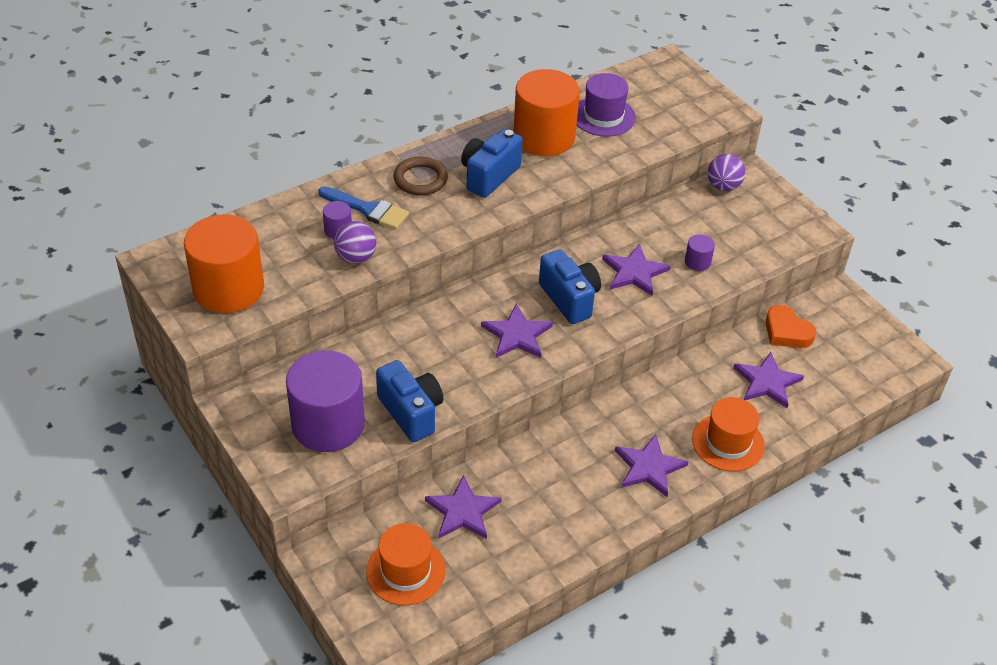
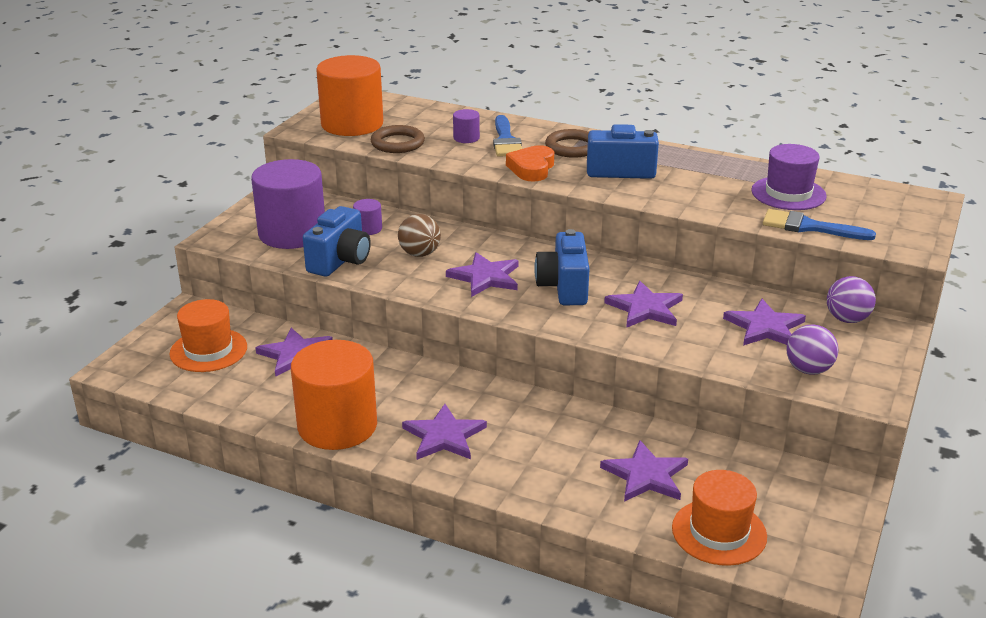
camera: 60 degrees right, 15 degrees down
(304, 277) = (397, 143): none -> brown ring
(356, 257) = (444, 153): purple ball -> purple ball (808, 370)
(443, 356) = (419, 254): none -> brown ball
(544, 137) = (711, 177): orange cylinder -> orange cylinder (337, 426)
(570, 299) = (564, 287): blue camera -> blue camera turned 150 degrees clockwise
(660, 136) = (809, 227): none -> blue brush
(697, 262) = (710, 338): purple cylinder -> purple cylinder (368, 229)
(704, 229) = (765, 327): none -> purple star
(728, 442) = (529, 475): orange hat -> orange hat (719, 532)
(786, 332) = (738, 466): orange heart -> orange heart (532, 168)

